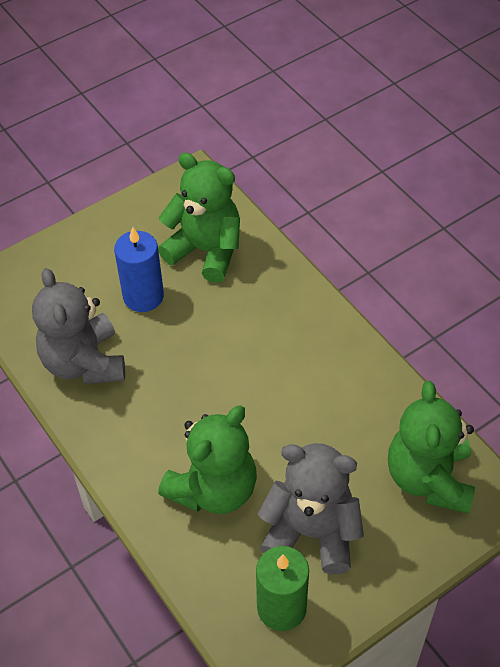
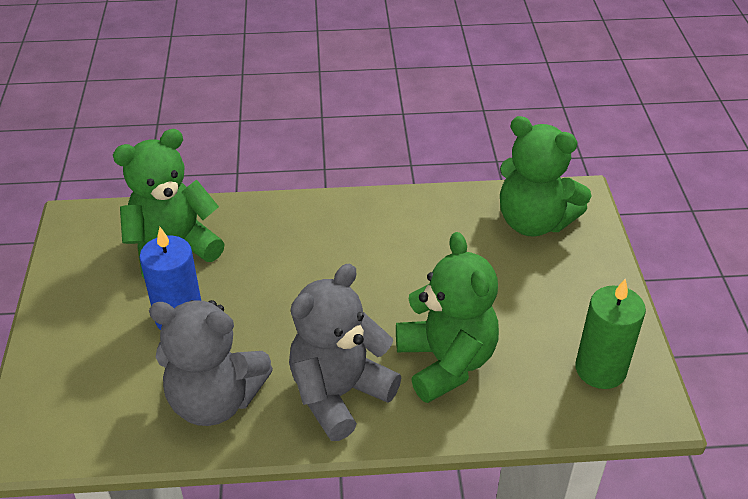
camera: 60 degrees left, 10 degrees down
(311, 532) = (537, 315): grey teddy bear -> grey teddy bear (339, 394)

